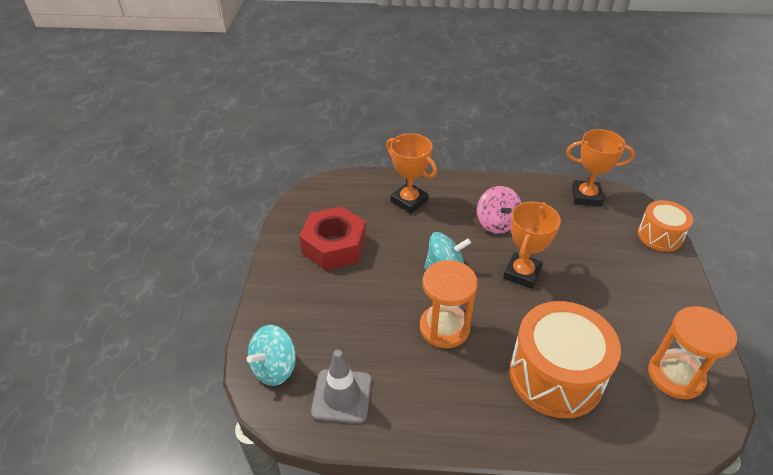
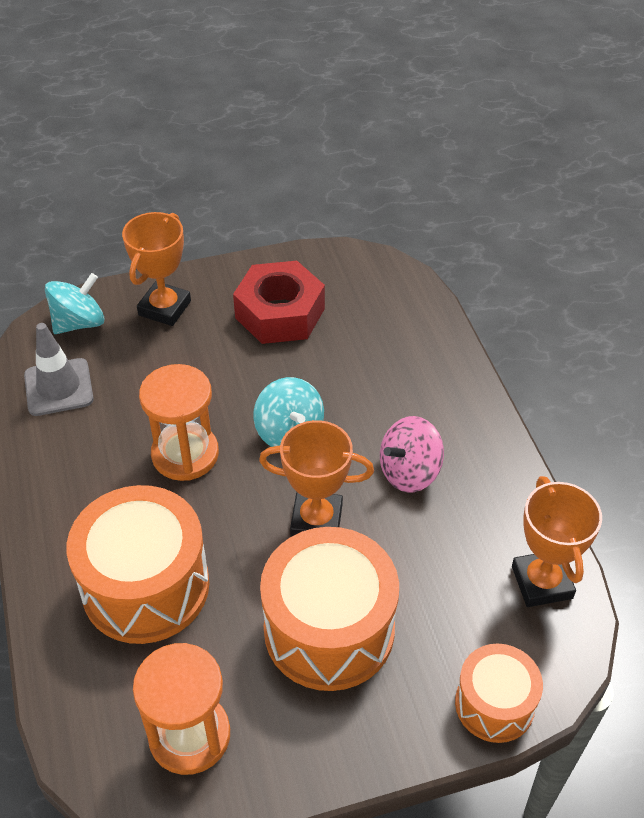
camera: 70 degrees right, 5 degrees up
(274, 368) = (79, 323): turquoise spinning top -> turquoise spinning top turned 120 degrees clockwise
(409, 201) = (405, 362): orange trophy -> orange trophy (164, 308)
(604, 289) = (329, 630): none -> orange drum

